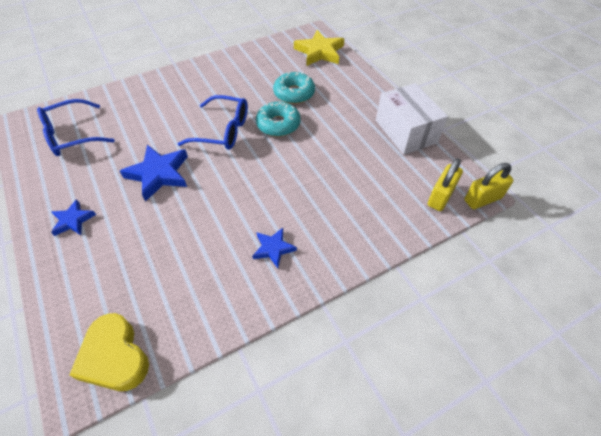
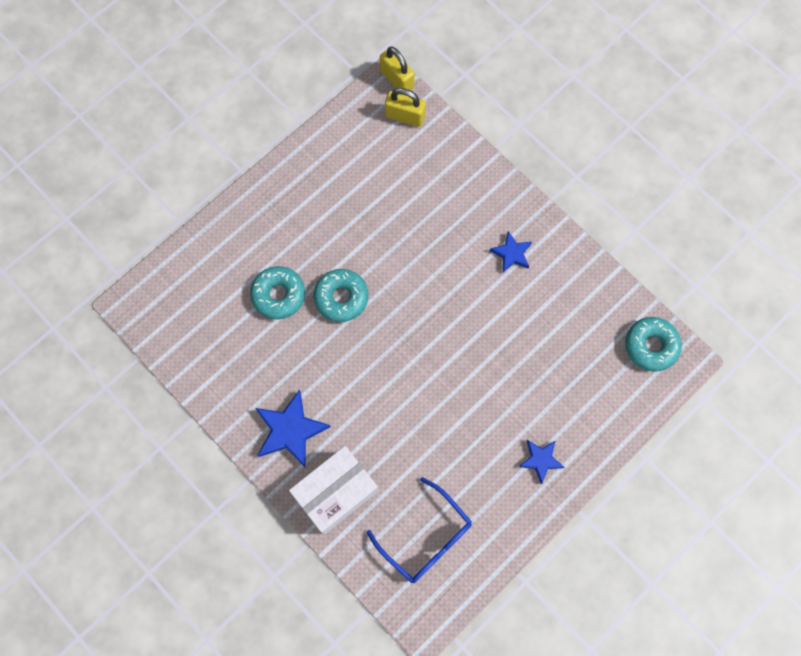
camera: 105 degrees left, 20 degrees up
(114, 357) = (651, 346): yellow heart -> turquoise donut
(158, 174) = (455, 401): blue star -> blue star (290, 430)
(223, 131) = (369, 357): blue glasses -> none
(319, 52) = (179, 285): yellow star -> none
(406, 131) = (316, 157): white box -> white box (336, 492)

